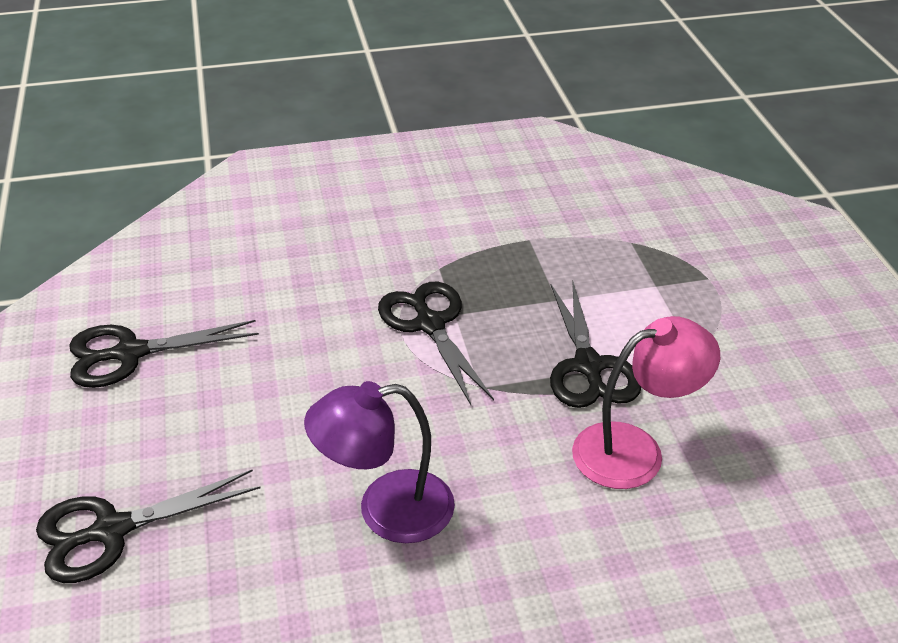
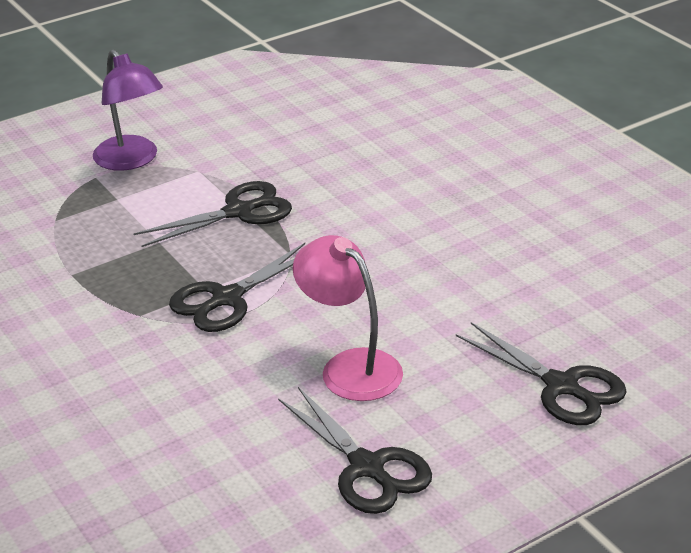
camera: 110 degrees left, 5 degrees down
(386, 510) = (445, 265): purple lamp -> purple lamp (132, 160)
(635, 450) = (317, 179): pink lamp -> pink lamp (350, 367)

